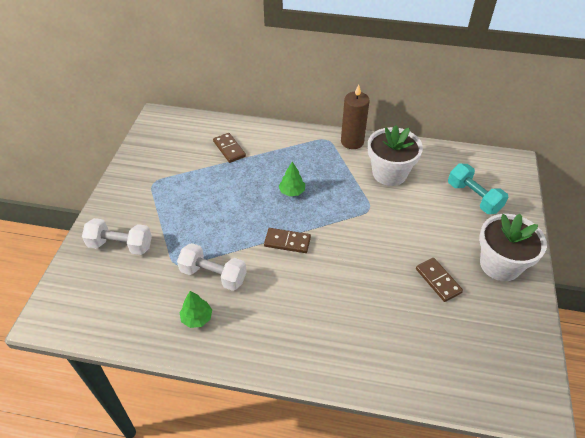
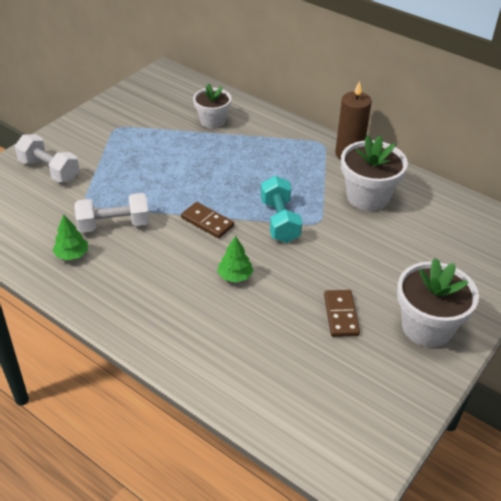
camera: 25 degrees right, 5 degrees down
(213, 275) = (114, 225): white dumbbell -> white dumbbell turned 60 degrees counterclockwise
(229, 149) = (212, 121): brown domino -> white flower pot
(292, 191) = (247, 179): green tree -> green tree (235, 276)
(473, 197) = (449, 252): turquoise dumbbell -> turquoise dumbbell (279, 221)

